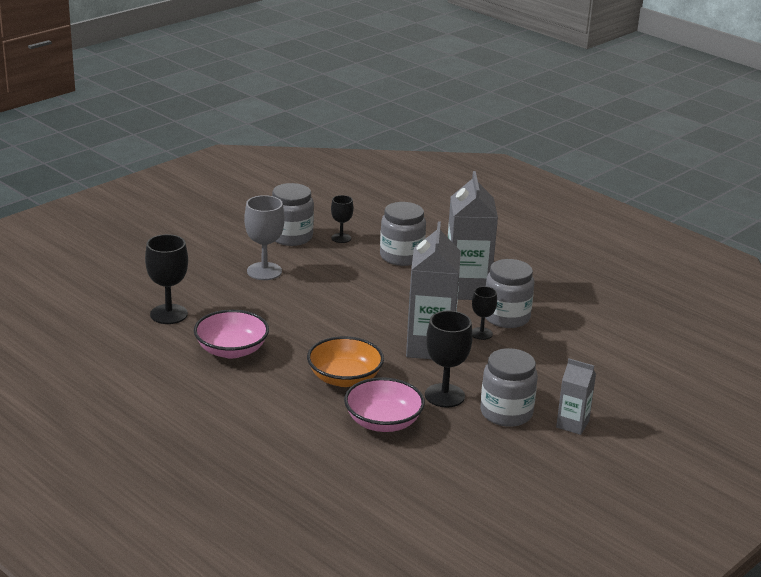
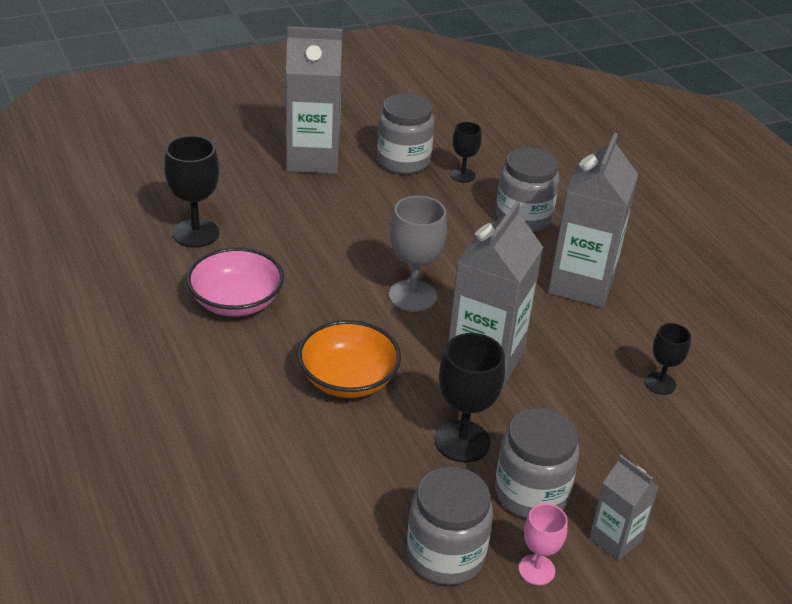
camera: 20 degrees right, 10 degrees up
(222, 249) = (313, 159): none -> grey carton
(264, 271) = (343, 200): grey goblet -> grey goblet (412, 296)
(383, 422) = (358, 461): pink bowl -> none
(481, 333) = (564, 356): black goblet -> black goblet (660, 383)
(506, 317) = (612, 339): grey jar -> grey jar (445, 555)
(534, 451) = (536, 570): none -> pink goblet

